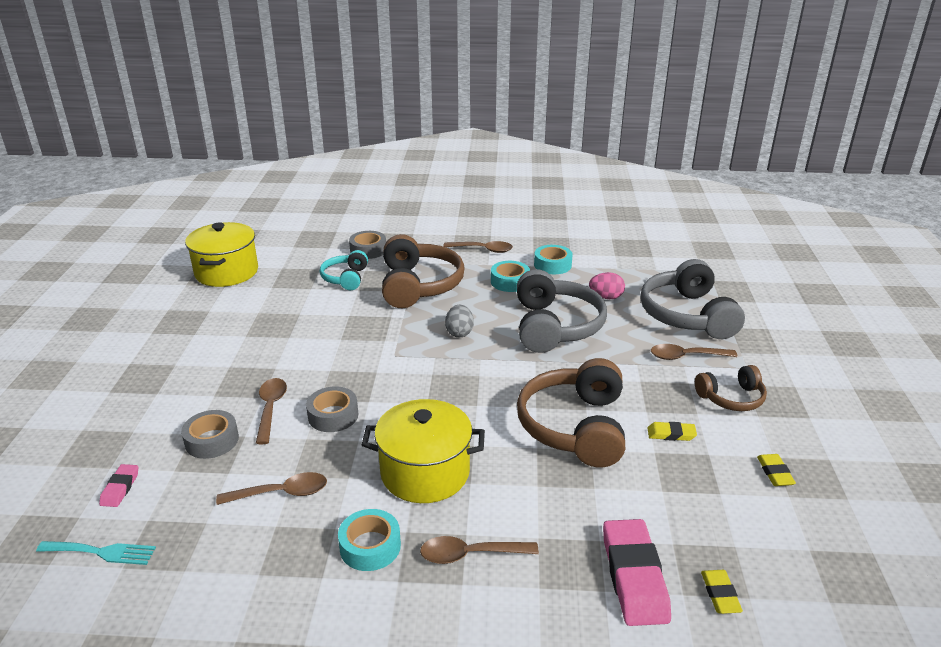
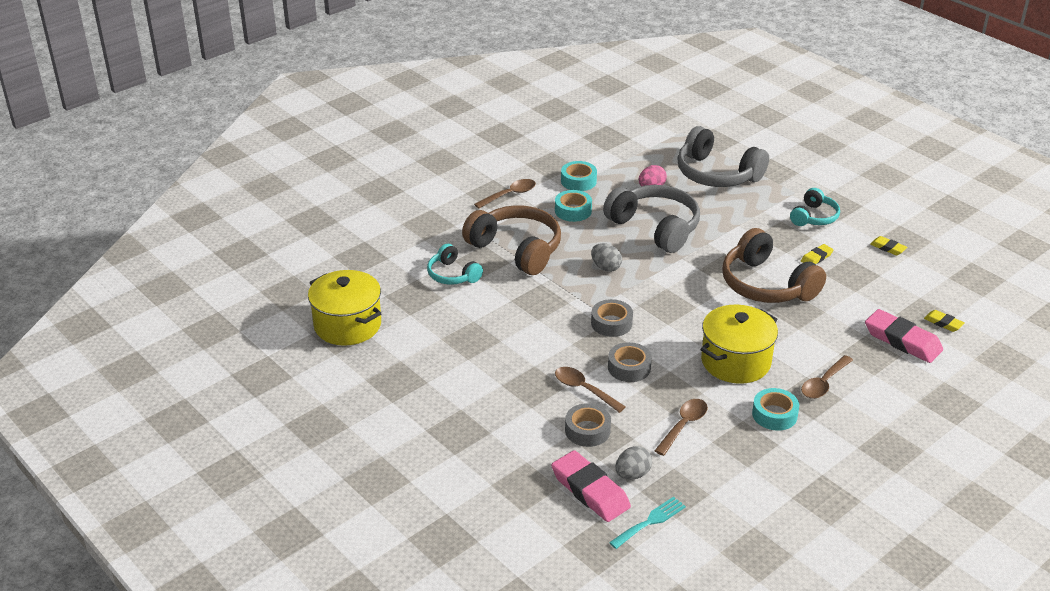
camera: 45 degrees left, 5 degrees up
(120, 488) = (590, 491): pink eraser -> pink eraser, size x2.01
(169, 501) = (632, 474): none -> grey egg
(368, 250) = (424, 242): grey tape -> grey tape (611, 323)
(686, 356) = (756, 204): brown spoon -> none
(731, 398) = (814, 217): brown headphones -> turquoise headphones

